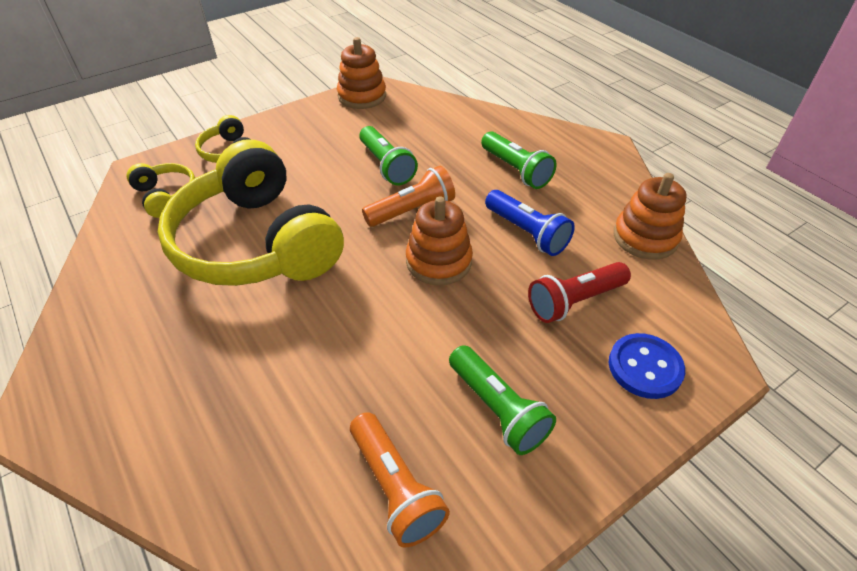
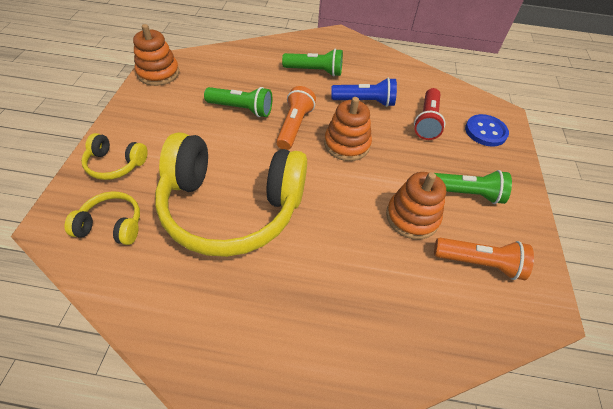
camera: 50 degrees left, 5 degrees up
(645, 237) = (413, 73): orange stacking toy -> orange stacking toy (412, 217)

